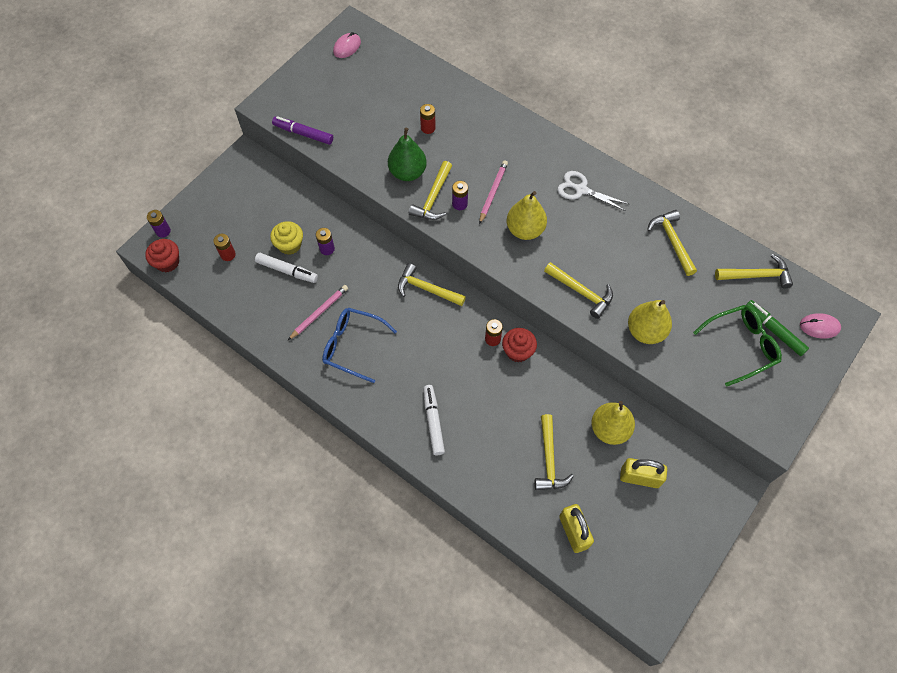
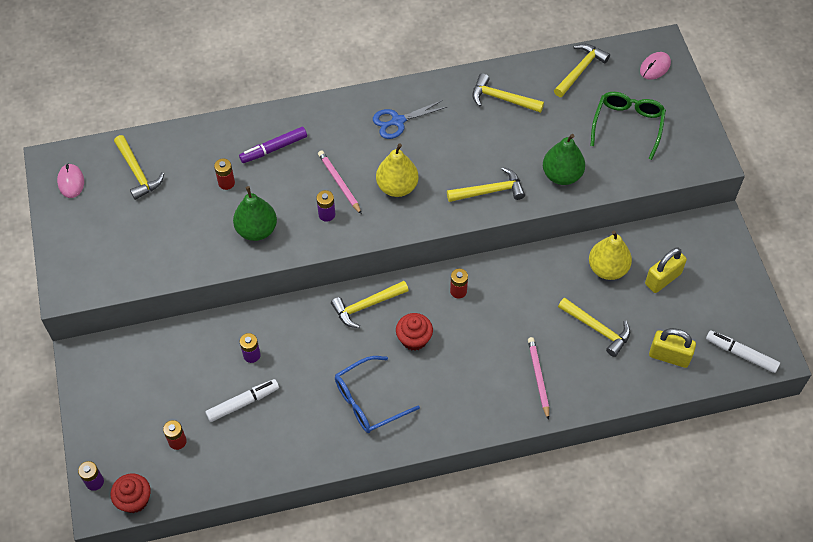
camera: 50 degrees left, 5 degrees down
(289, 245) = (218, 383): yellow cupcake -> none
(303, 134) = (132, 281): purple marker -> purple marker (274, 148)
(319, 312) = (311, 405): pink pencil -> pink pencil (538, 377)
(433, 198) = (301, 229): yellow hammer -> yellow hammer (137, 172)
(433, 422) = (494, 388): white marker -> white marker (741, 354)
(518, 351) = (486, 281): red cupcake -> red cupcake (414, 339)
(581, 190) = (398, 121): white scissors -> blue scissors
(645, 331) = (562, 175): yellow pear -> green pear
(774, 330) = (633, 96): green marker -> none

